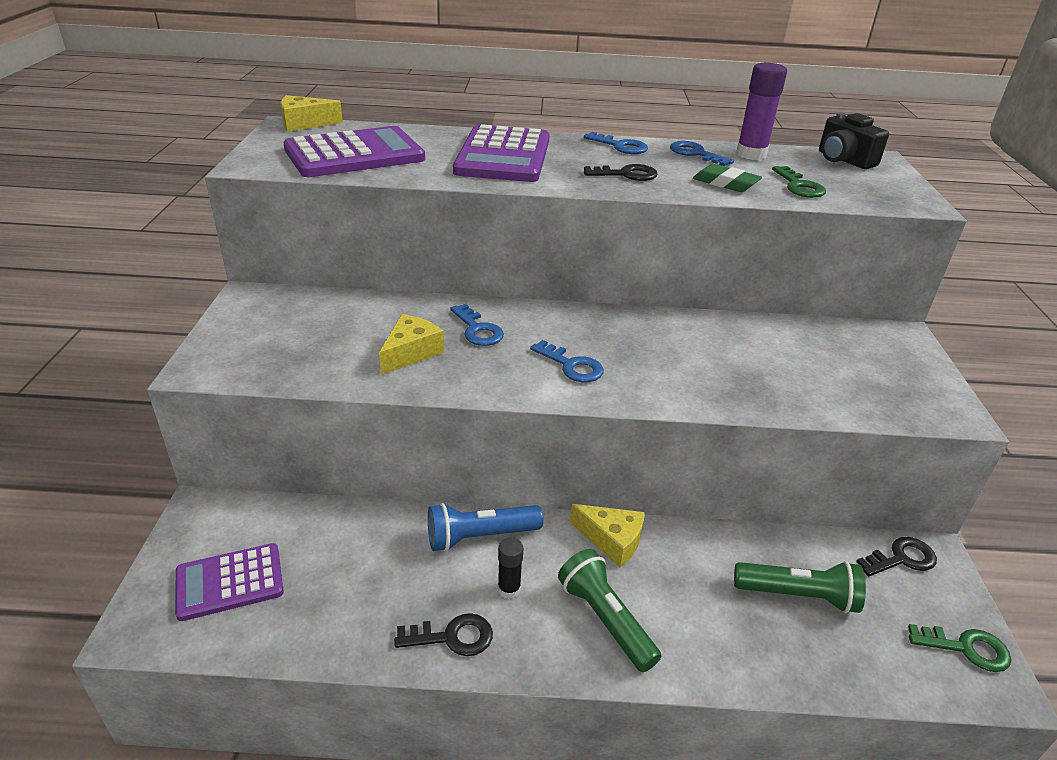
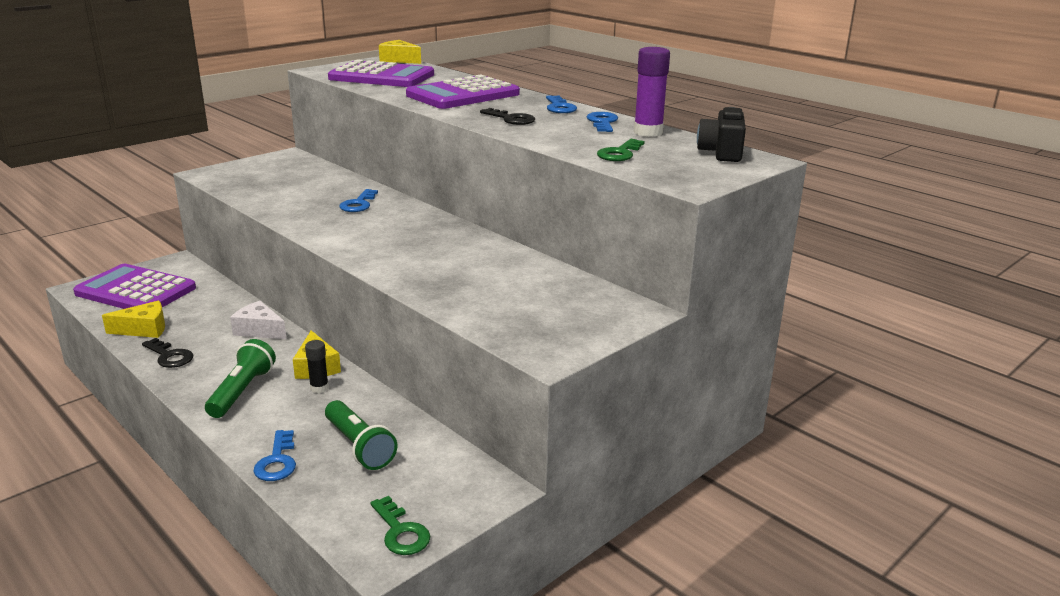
camera: 45 degrees right, 10 degrees down
(230, 582) = (135, 291): purple calculator -> purple calculator, size x1.57
(411, 352) = (302, 200): yellow cheese -> yellow cheese (144, 329)
(480, 536) = (259, 330): blue flashlight -> white cheese
(509, 589) = (227, 355): black glue stick -> black glue stick (319, 388)
(572, 366) = (366, 235): blue key -> blue key (277, 461)
(725, 183) = (566, 139): green eraser -> none
(901, 558) = (467, 475): black key -> none

